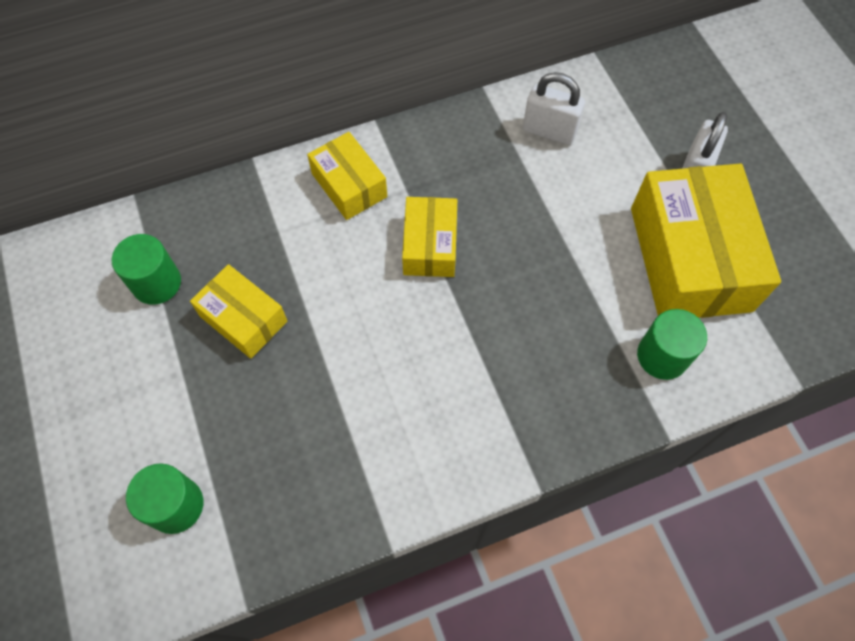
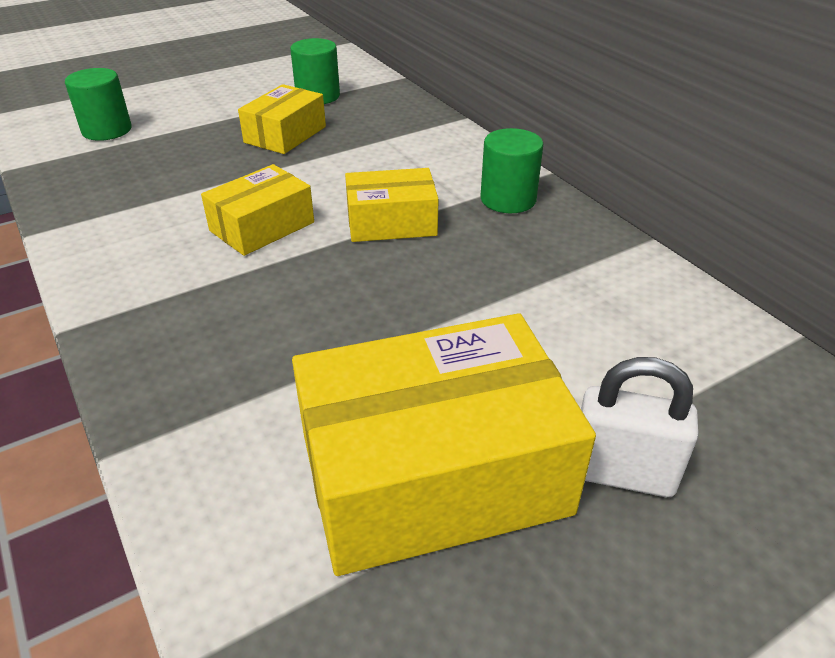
camera: 80 degrees right, 25 degrees down
(349, 185) = (455, 167): yellow box -> yellow box (262, 226)
(549, 131) = (613, 299): white padlock -> none
(662, 356) = (242, 443): green cylinder -> green cylinder (508, 199)

